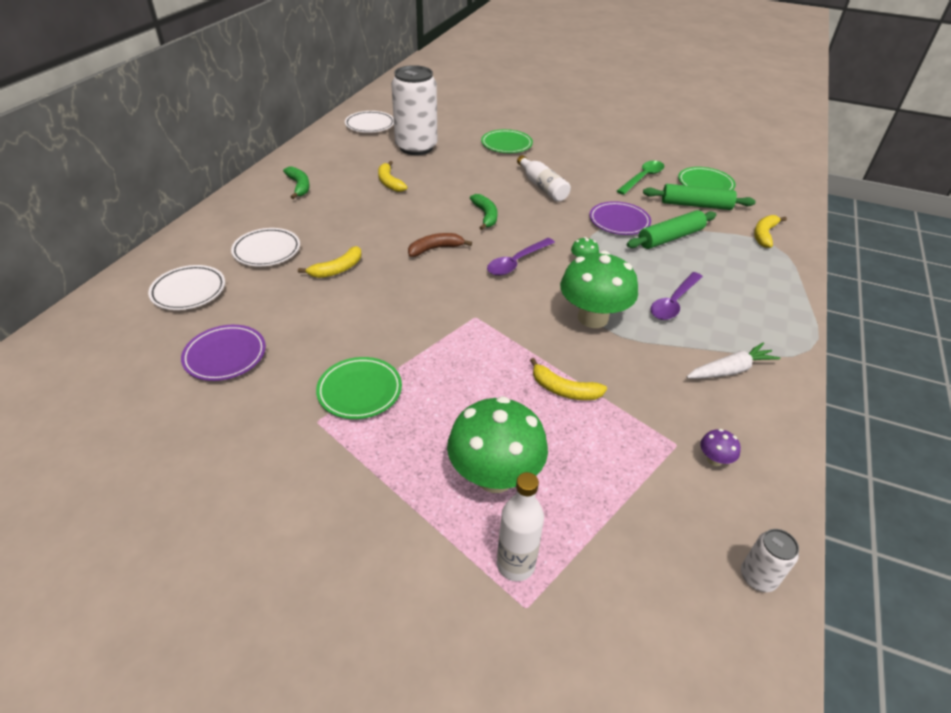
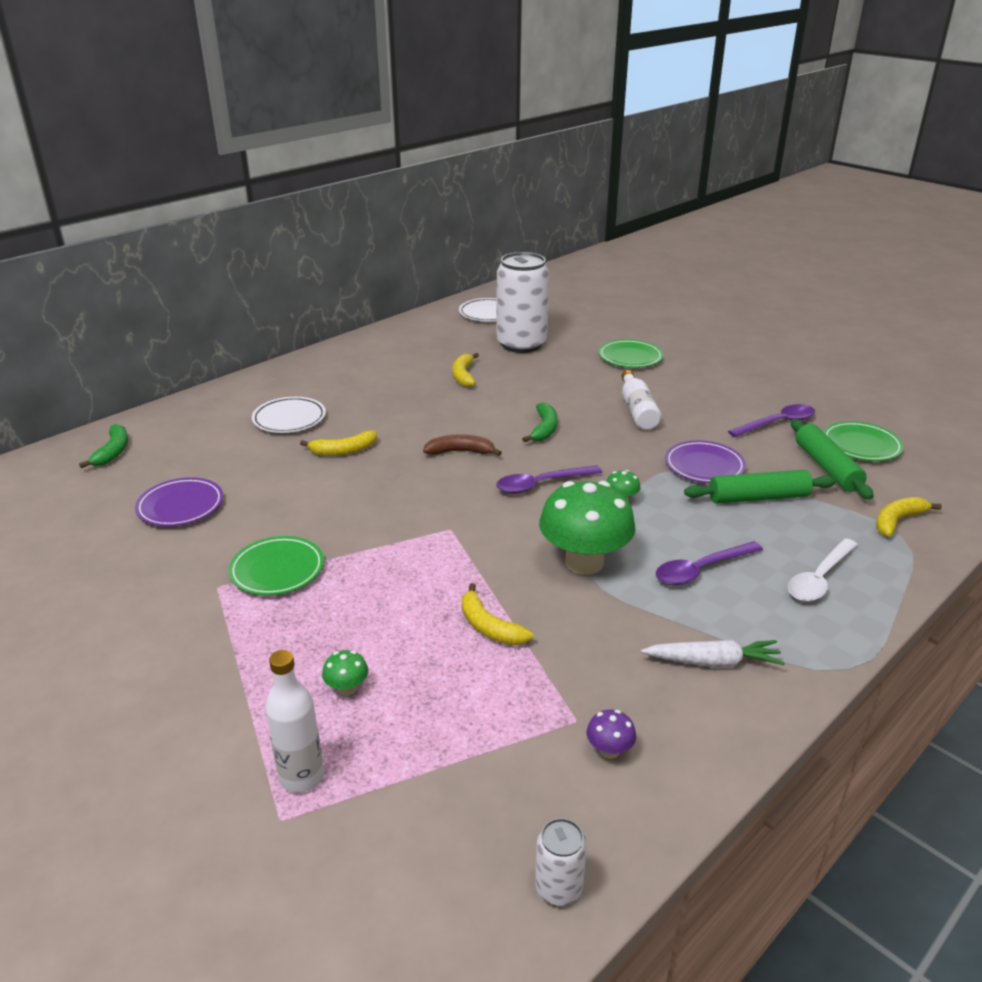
camera: 25 degrees right, 10 degrees down
(189, 291) = (192, 441): white plate -> none
(299, 186) = (367, 363): green banana -> green banana (113, 452)
(495, 476) = (347, 688): green mushroom -> green mushroom, size x0.41
(642, 178) = (777, 423): green spoon -> purple spoon
(696, 205) = (826, 467): green rolling pin -> green rolling pin turned 45 degrees clockwise
(749, 289) = (819, 578): none -> white spoon

